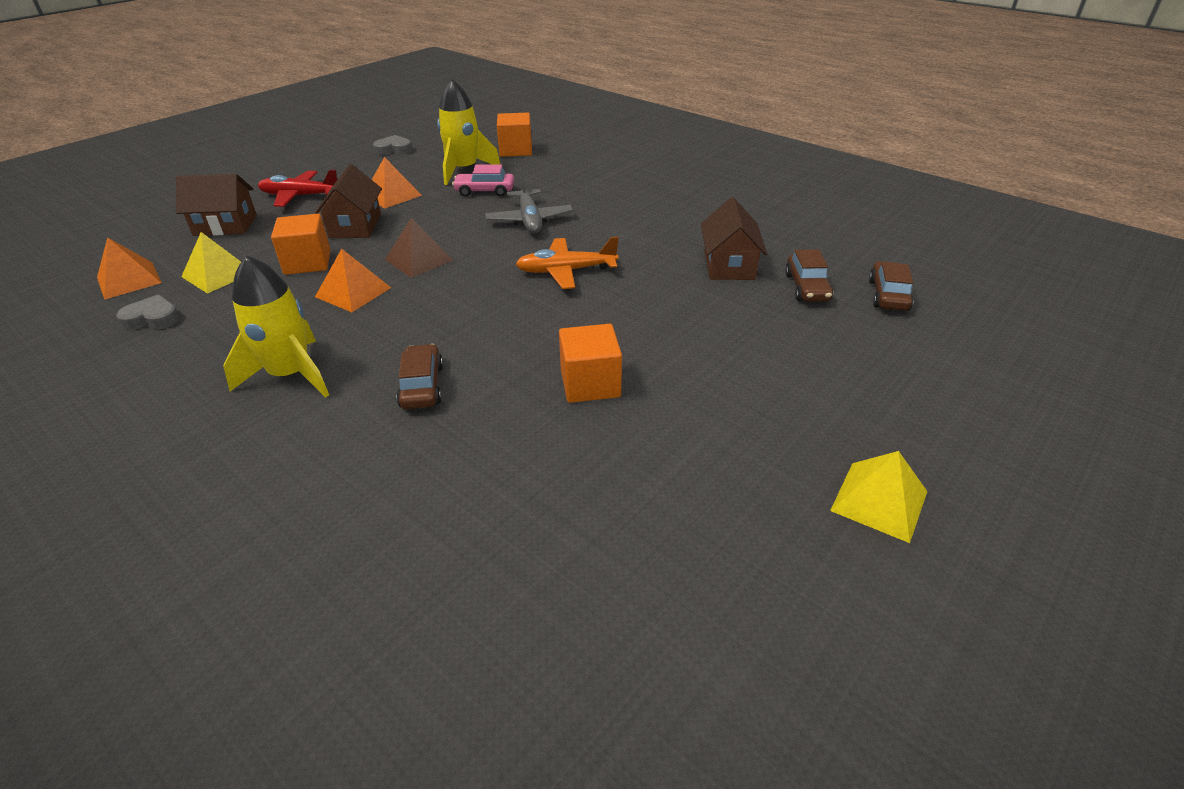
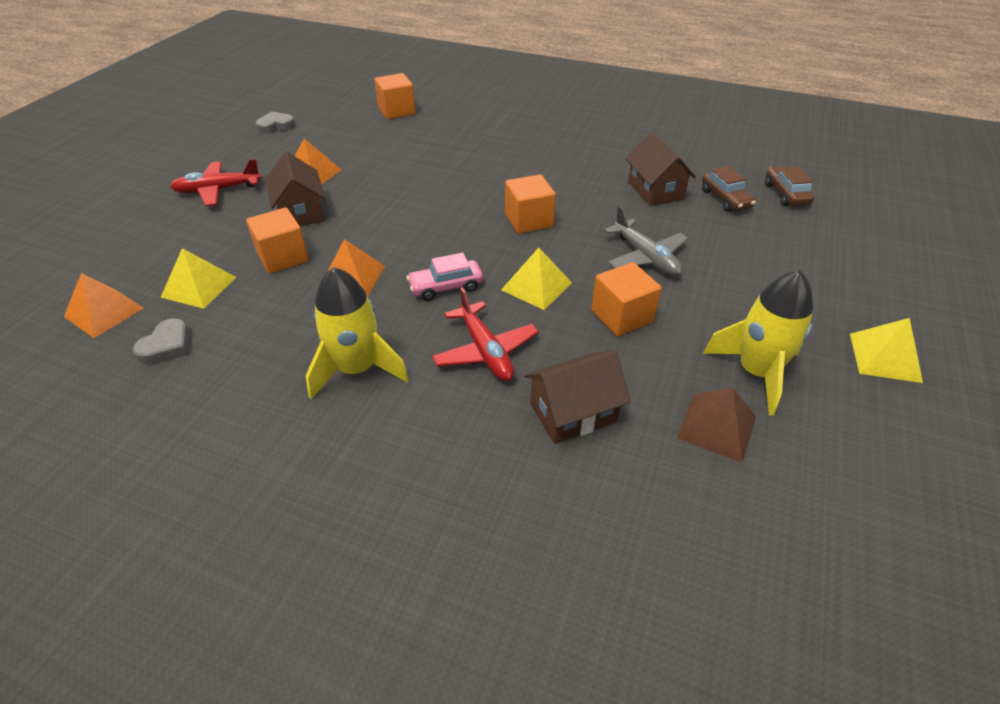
camera: 20 degrees left, 5 degrees up
(152, 318) = (167, 346): grey heart -> grey heart turned 135 degrees clockwise
(225, 225) = (162, 235): brown house -> brown house (573, 413)
(419, 259) = (389, 234): brown pyramid -> brown pyramid (716, 427)
(422, 386) = (485, 351): brown car -> red plane
(464, 170) = (363, 138): yellow rocket -> yellow rocket (756, 372)
(484, 191) = (399, 156): pink car -> pink car (446, 287)
(523, 335) = (536, 286): none -> yellow pyramid
(529, 220) = (461, 178): grey plane -> grey plane (646, 257)
(566, 271) = (528, 220): orange plane -> orange cube

